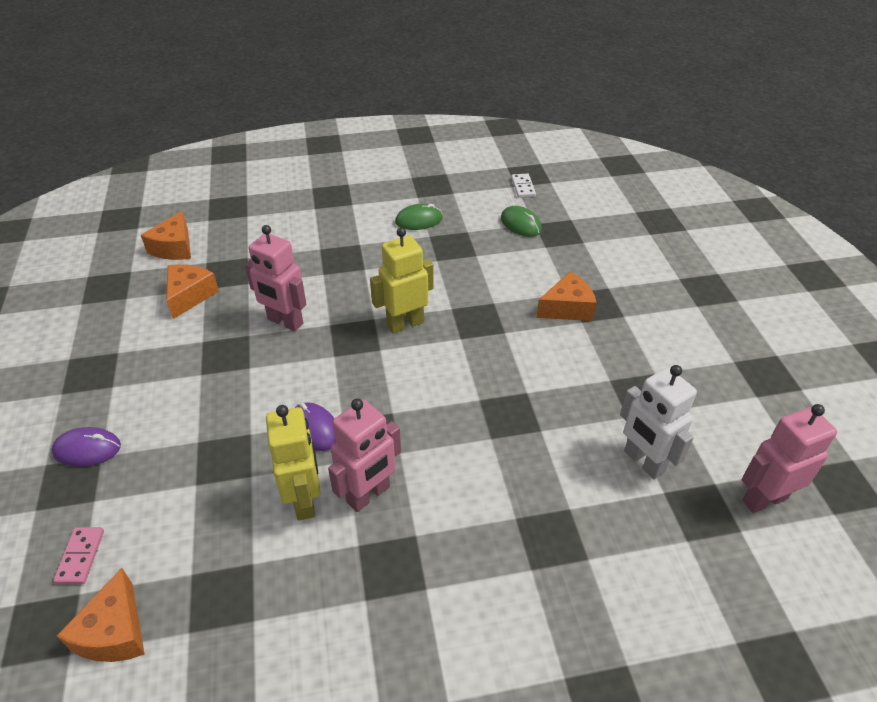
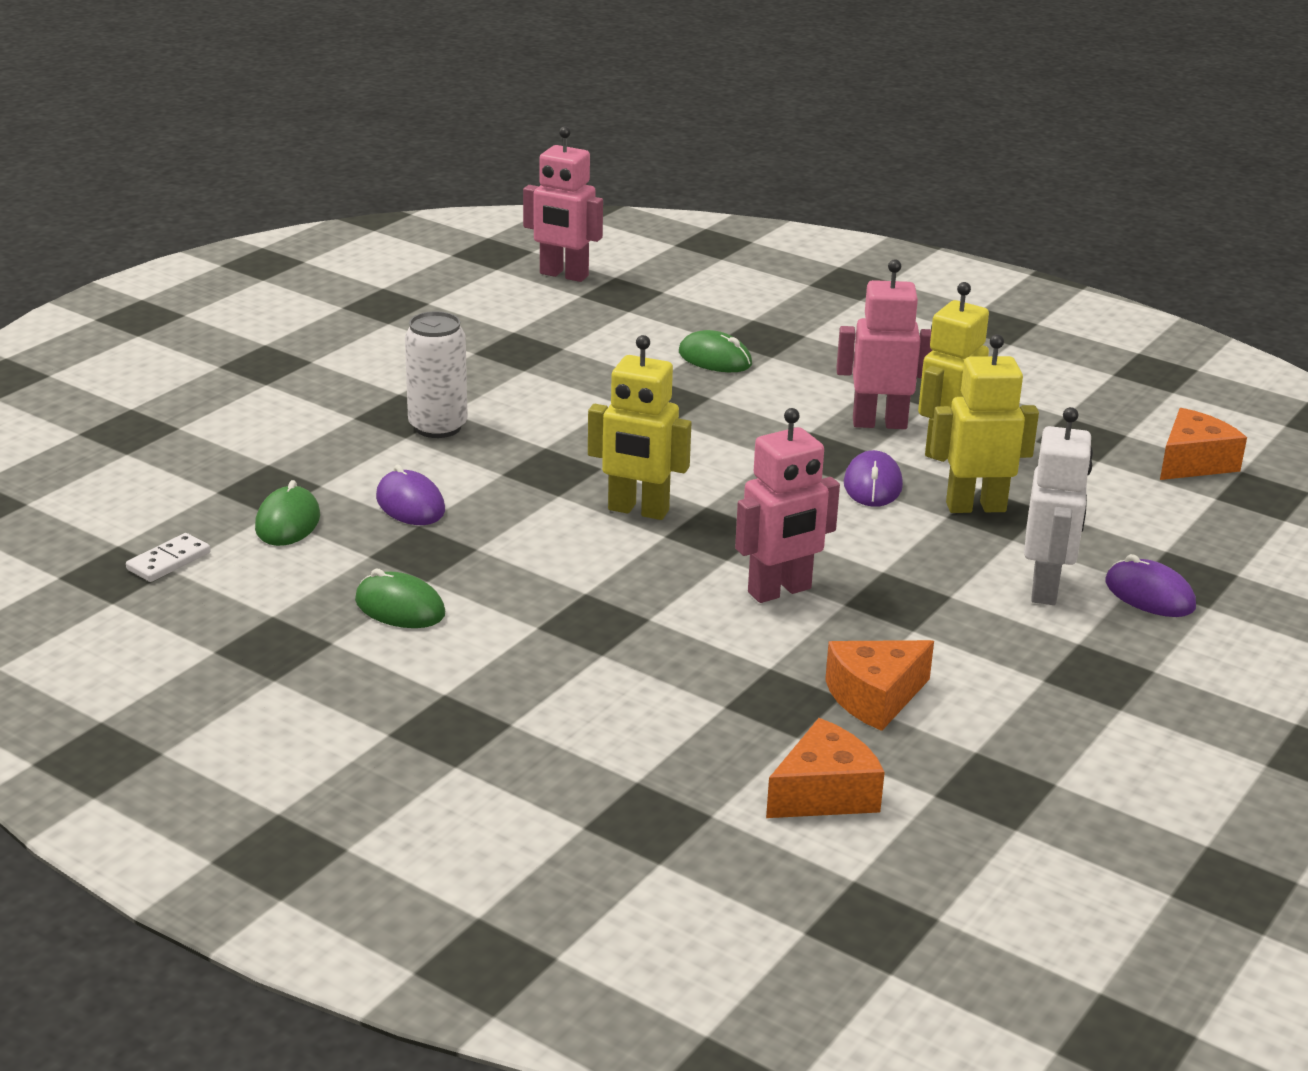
camera: 135 degrees left, 15 degrees down
(80, 556) = (1202, 518): pink domino -> none
(239, 454) = (975, 507): none -> yellow robot
(285, 322) = (780, 591): pink robot -> pink robot turned 75 degrees clockwise
(497, 261) = (410, 504): none -> purple mouse
(541, 481) = (715, 358): none -> green mouse
(567, 308) = (438, 427): orange cheese -> white can
(643, 462) = (609, 326): white robot -> white robot (1045, 588)

